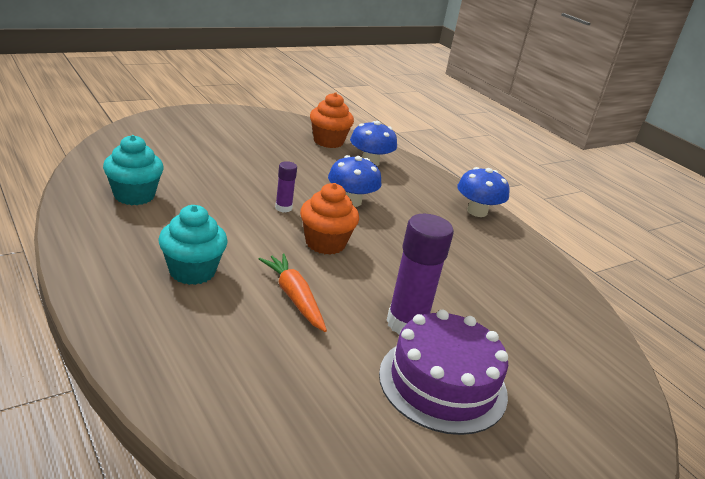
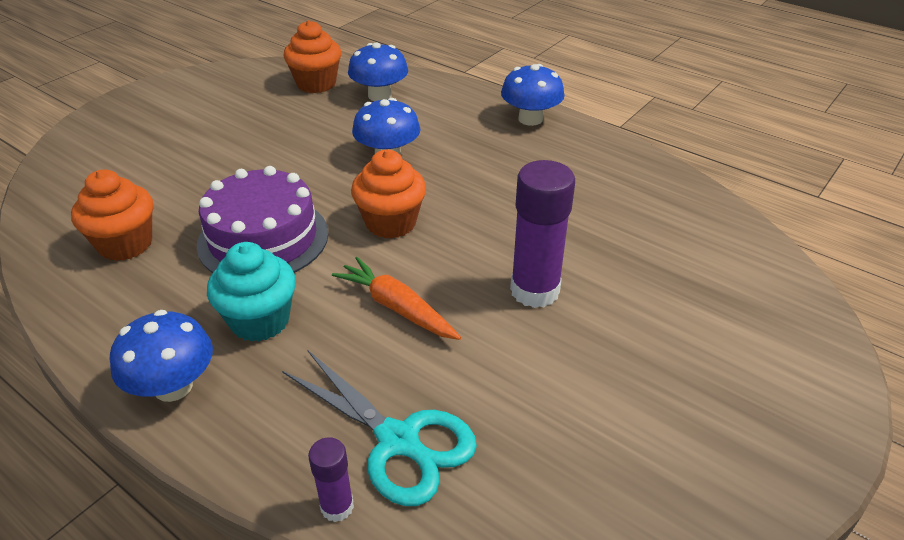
camera: 15 degrees left, 10 degrees up
(108, 289) = (173, 386): none -> blue mushroom
(134, 195) = (125, 244): turquoise cupcake -> orange cupcake
(239, 382) = (399, 441): none -> turquoise scissors
(283, 208) = (316, 194): purple glue stick -> purple glue stick (337, 507)
(443, 383) = (611, 348): purple cake -> purple cake (263, 238)

